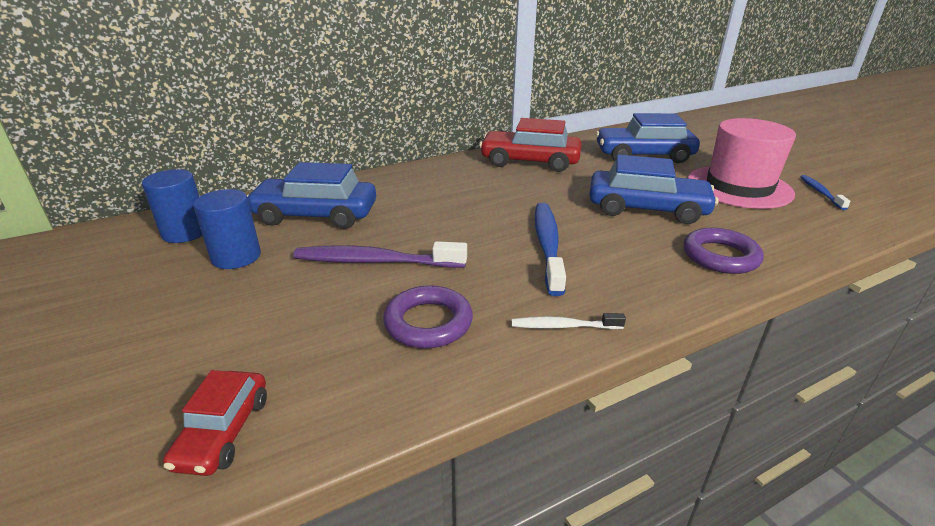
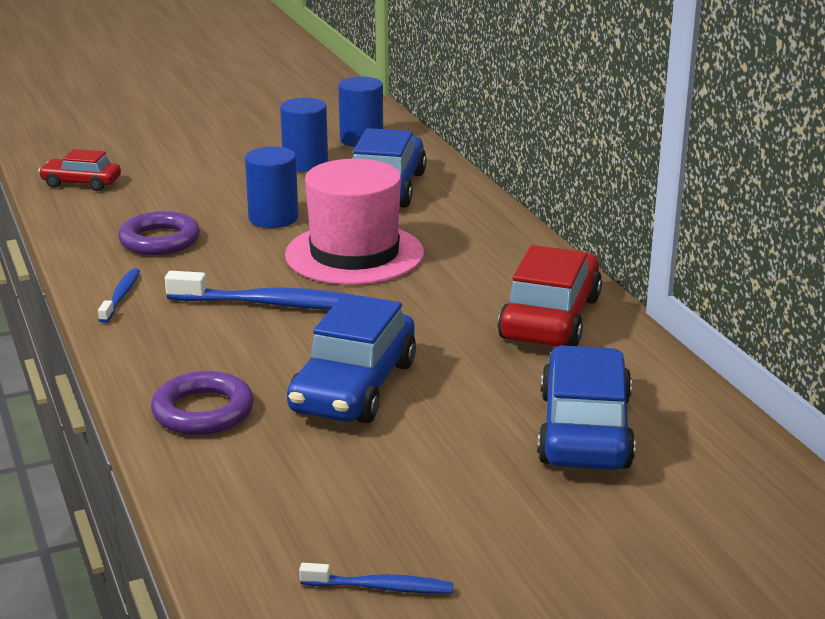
camera: 95 degrees right, 5 degrees down
(375, 261) = (273, 218): purple toothbrush -> blue cylinder
(563, 326) = (121, 296): white toothbrush -> blue toothbrush
(739, 187) = (422, 497): pink hat -> pink hat (354, 254)

